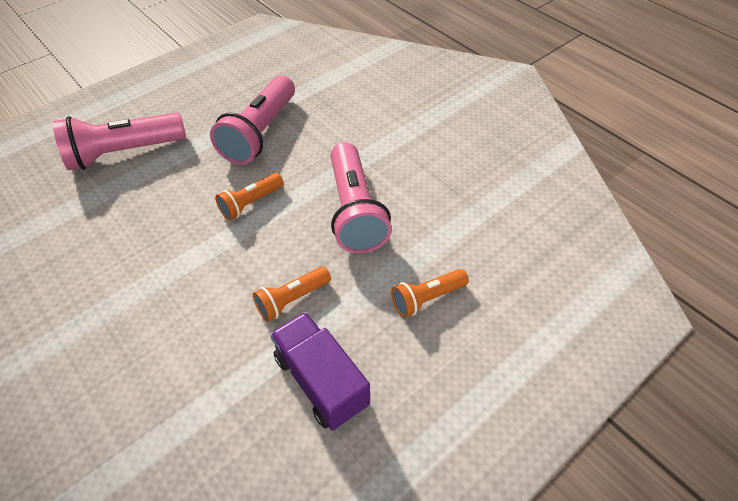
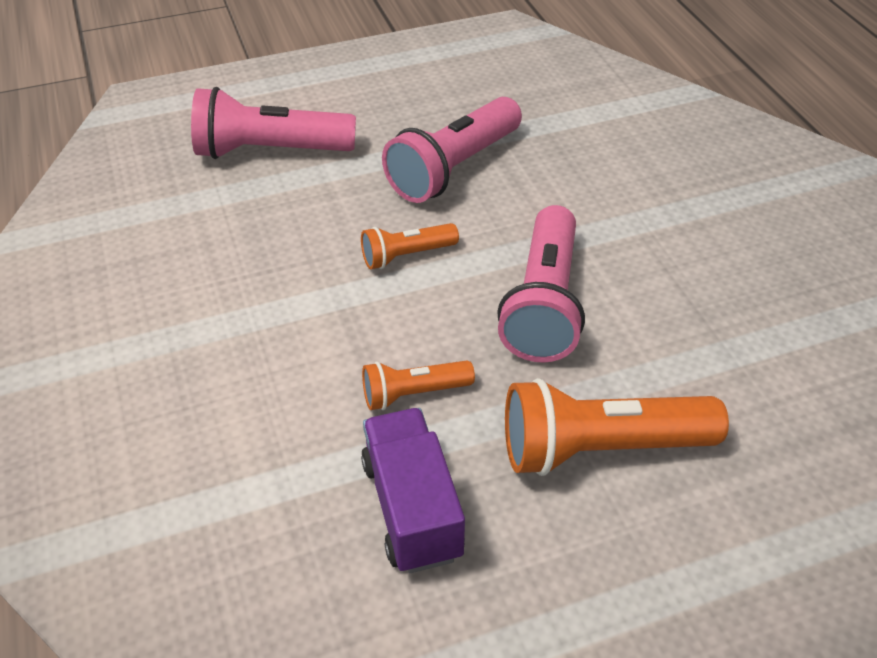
camera: 20 degrees right, 5 degrees down
(427, 298) = (600, 448): orange flashlight -> orange flashlight, size x1.85

